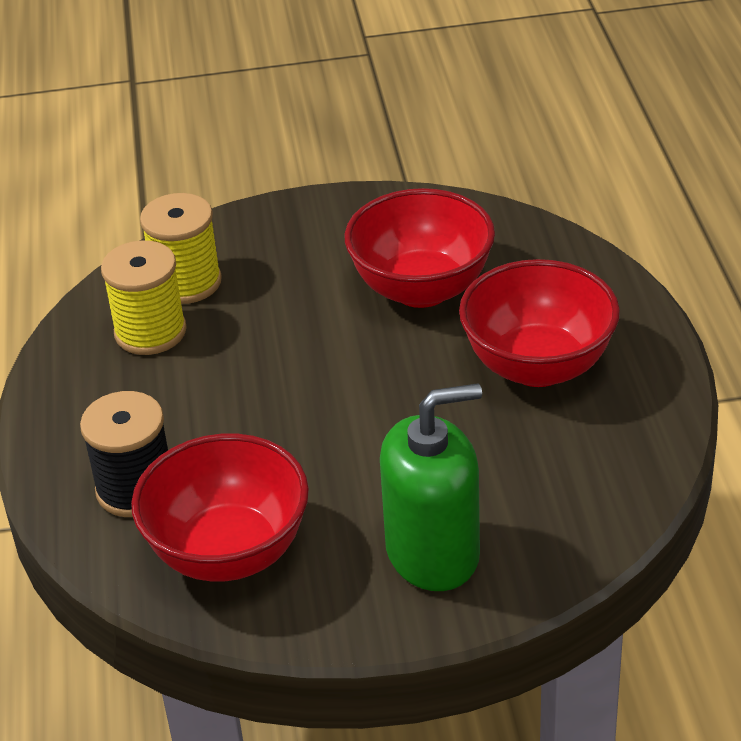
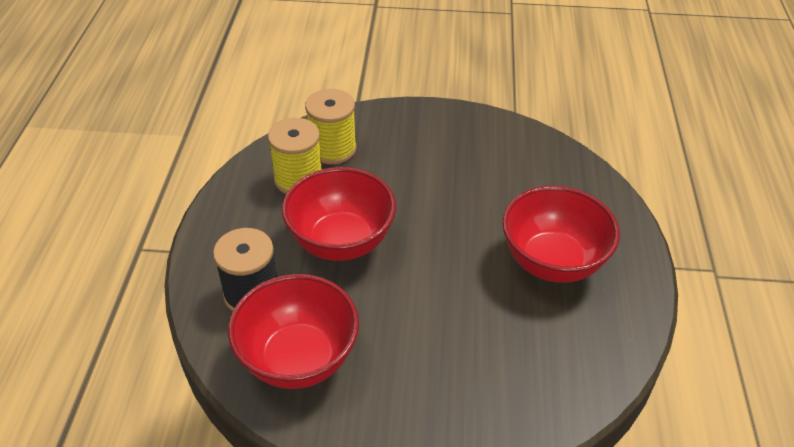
camera: 10 degrees right, 5 degrees up
(421, 289) = (486, 186): red bowl -> red bowl (341, 242)
(433, 552) = (441, 395): green soap dispenser -> none

